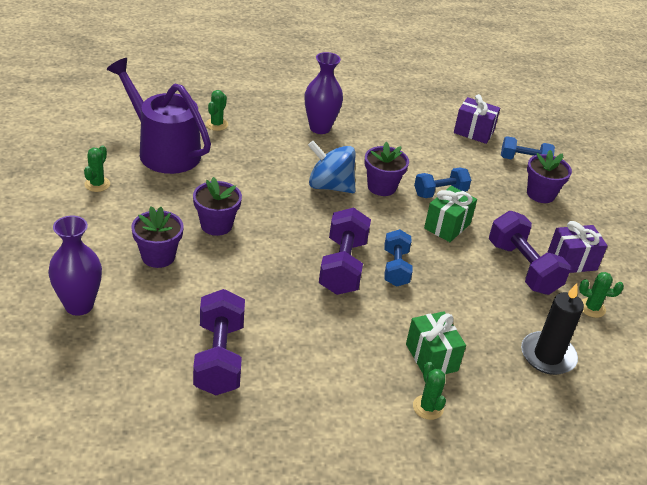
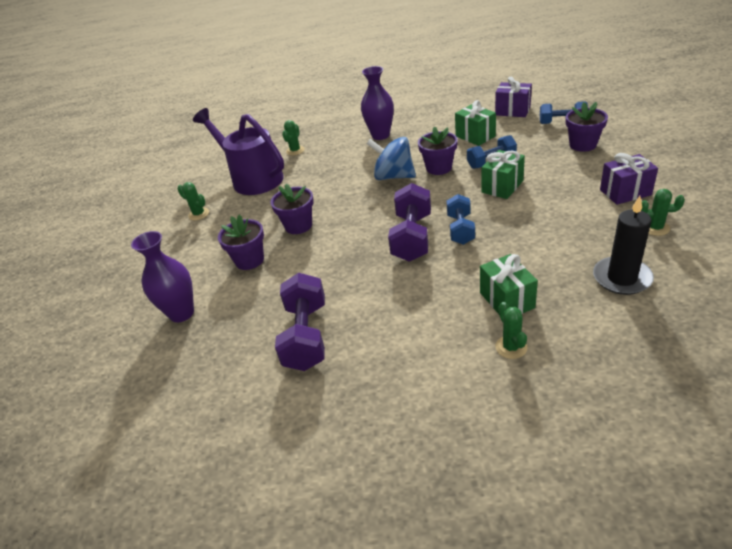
camera: 10 degrees right, 0 degrees up
(97, 184) = (199, 214): green cactus -> green cactus turned 75 degrees counterclockwise
(427, 155) = (475, 136): none -> green gift
(522, 268) = (579, 207): purple dumbbell -> none

